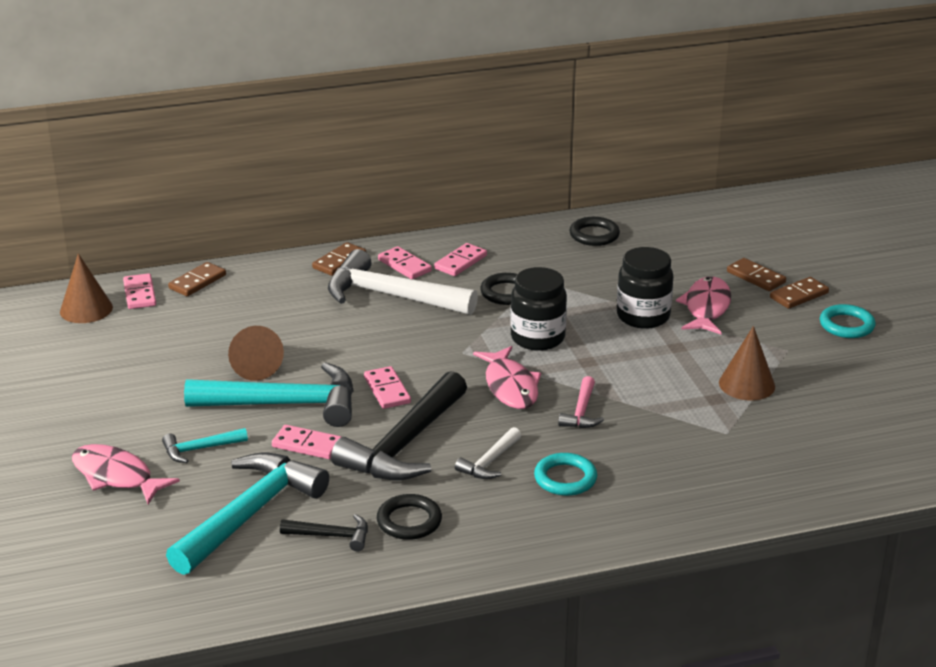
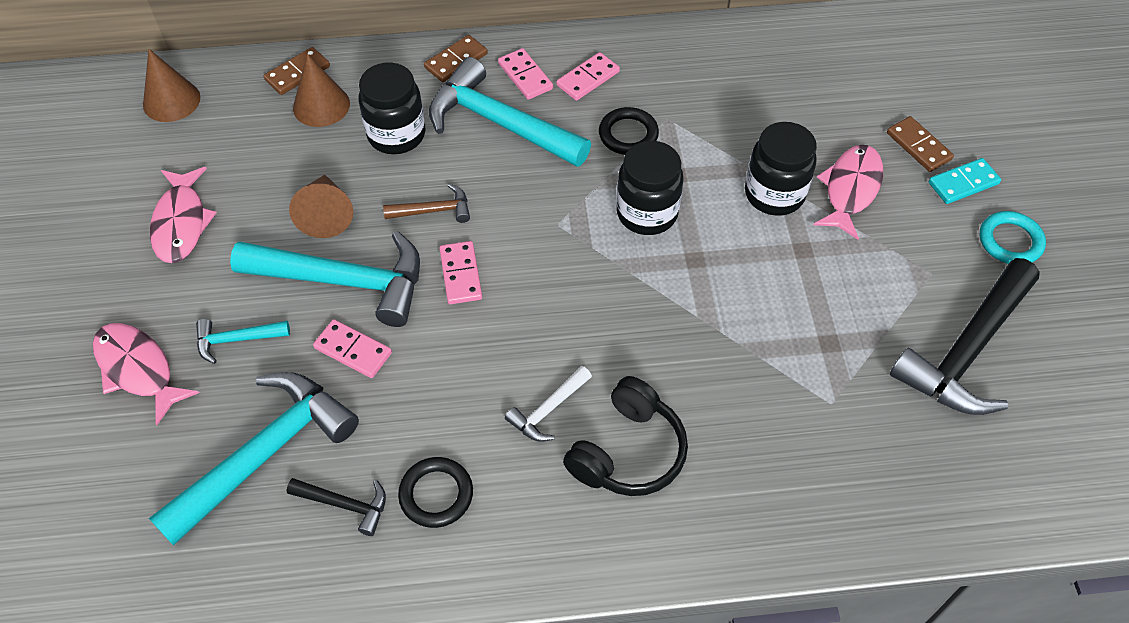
camera: 10 degrees right, 25 degrees up
(140, 294) = (233, 84): pink domino -> none
(301, 311) = (396, 135): none -> black jar
(350, 354) = (434, 210): none -> brown hammer
(390, 296) = (499, 123): white hammer -> turquoise hammer
(404, 445) = (460, 366): black hammer -> black hammer (966, 351)
(510, 386) = (599, 288): pink fish -> pink fish (181, 223)
(565, 478) = (628, 451): turquoise ring -> black headphones
(581, 412) = (670, 343): pink hammer -> none
(594, 235) = (746, 54): black ring -> none
(747, 384) = (871, 324): brown cone -> brown cone (321, 105)
(799, 295) = (963, 183): brown domino -> turquoise domino

